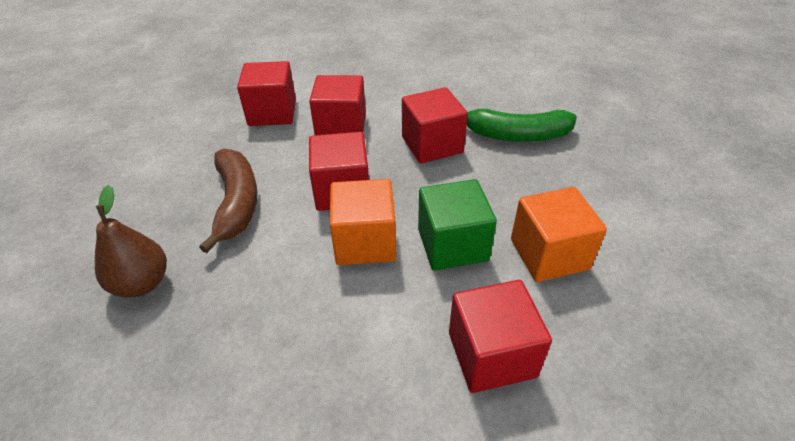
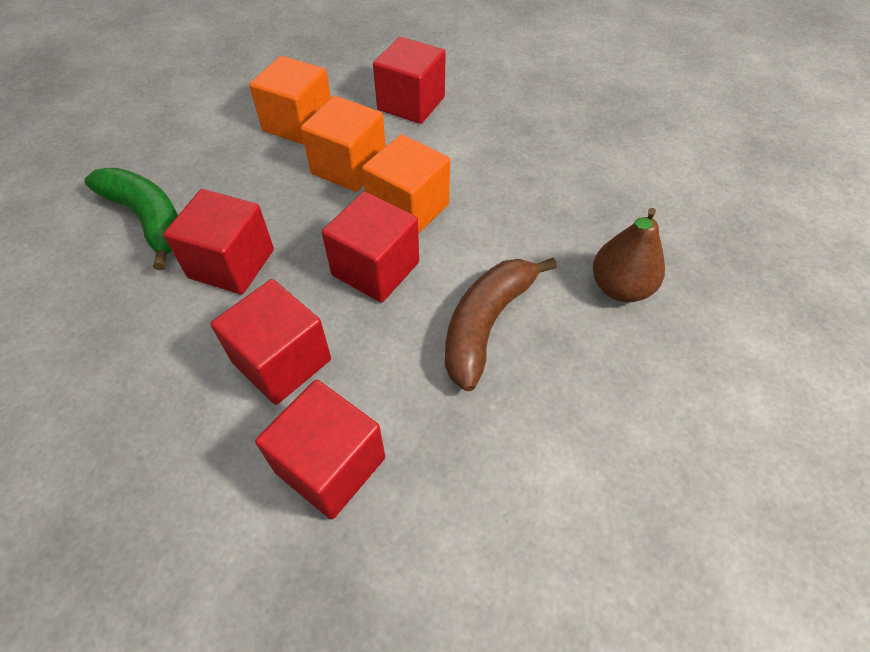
camera: 140 degrees left, 10 degrees up
(452, 244) = (349, 167): green cube -> orange cube

